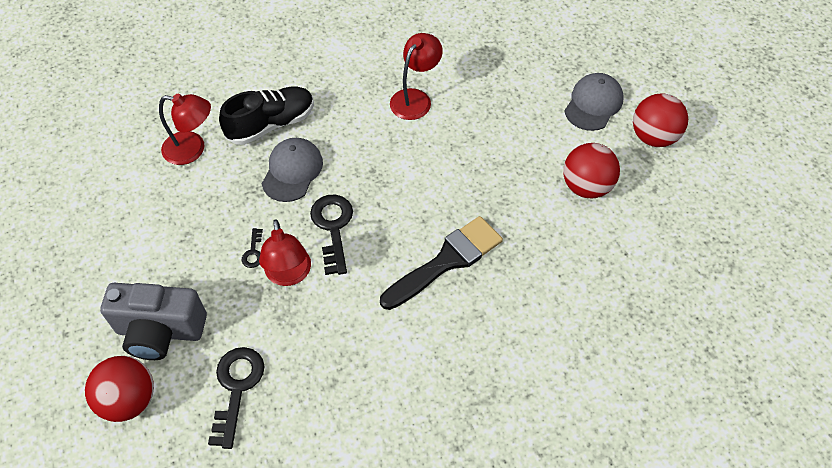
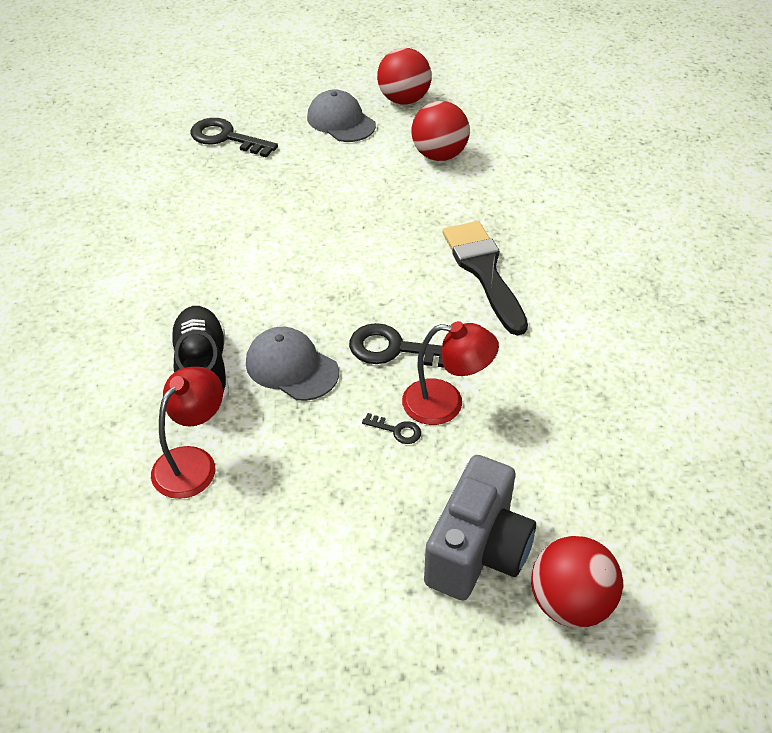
camera: 70 degrees left, 10 degrees down
(236, 388) = (585, 485): black key -> black key (226, 138)
(415, 98) = (248, 237): red lamp -> none

